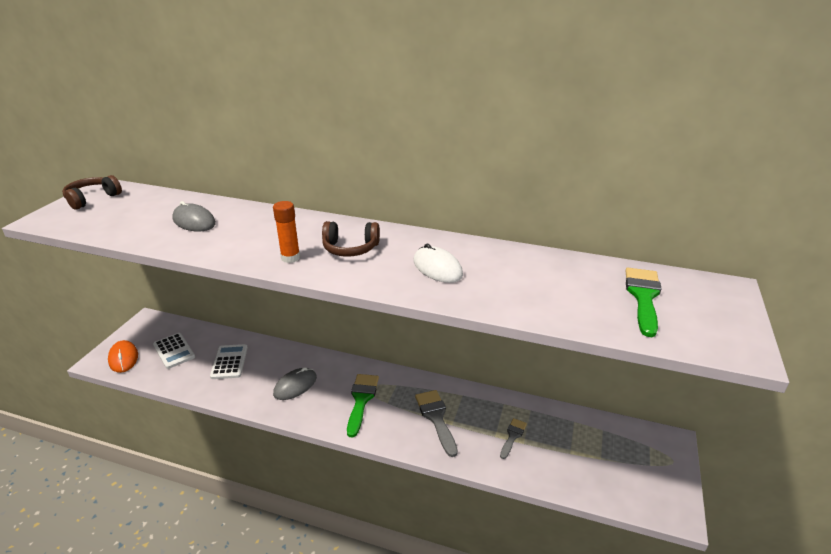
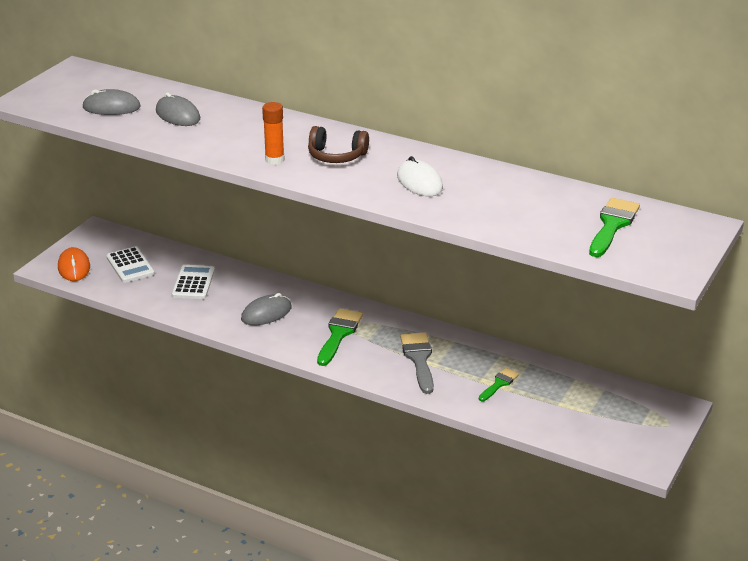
camera: 10 degrees right, 0 degrees up
(92, 199) = (68, 81): brown headphones -> none
(130, 219) = (111, 107): none -> grey mouse
(512, 436) = (499, 384): grey brush -> green brush

